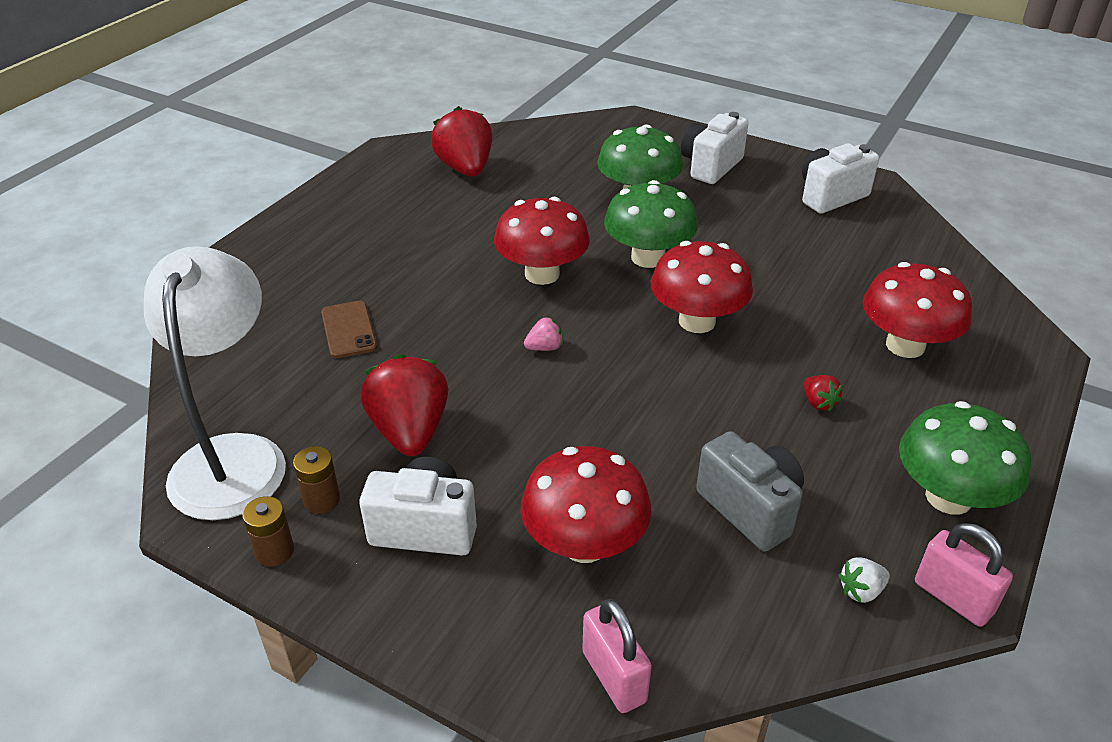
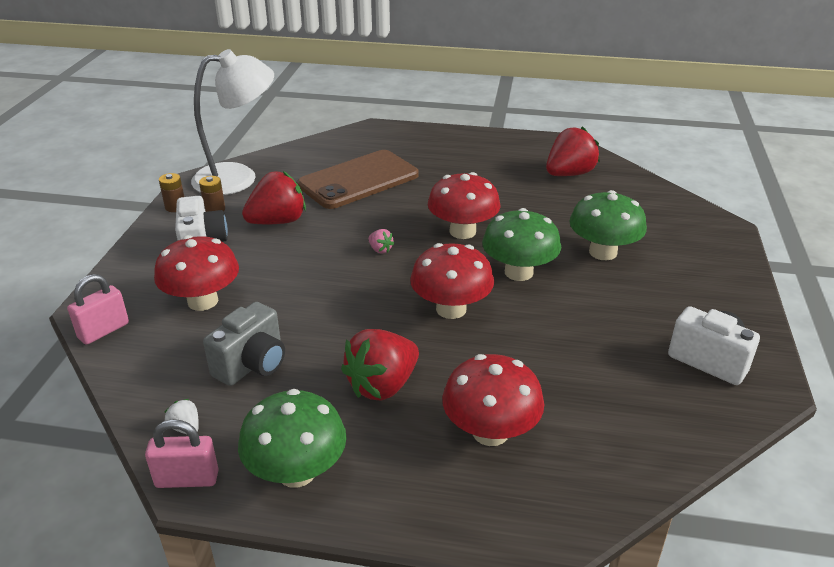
camera: 70 degrees right, 5 degrees down
(348, 330) = (358, 180): brown phone -> brown phone, size x2.16
(710, 166) = (690, 281): white camera -> none
(818, 403) = (382, 385): red strawberry -> red strawberry, size x2.29
(952, 598) = (187, 479): pink padlock -> pink padlock turned 60 degrees clockwise

